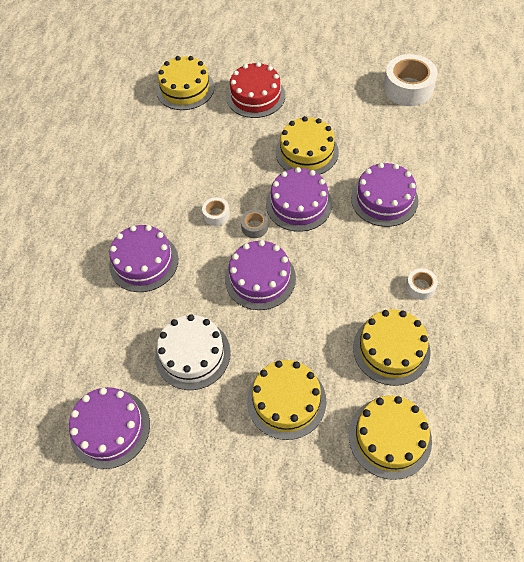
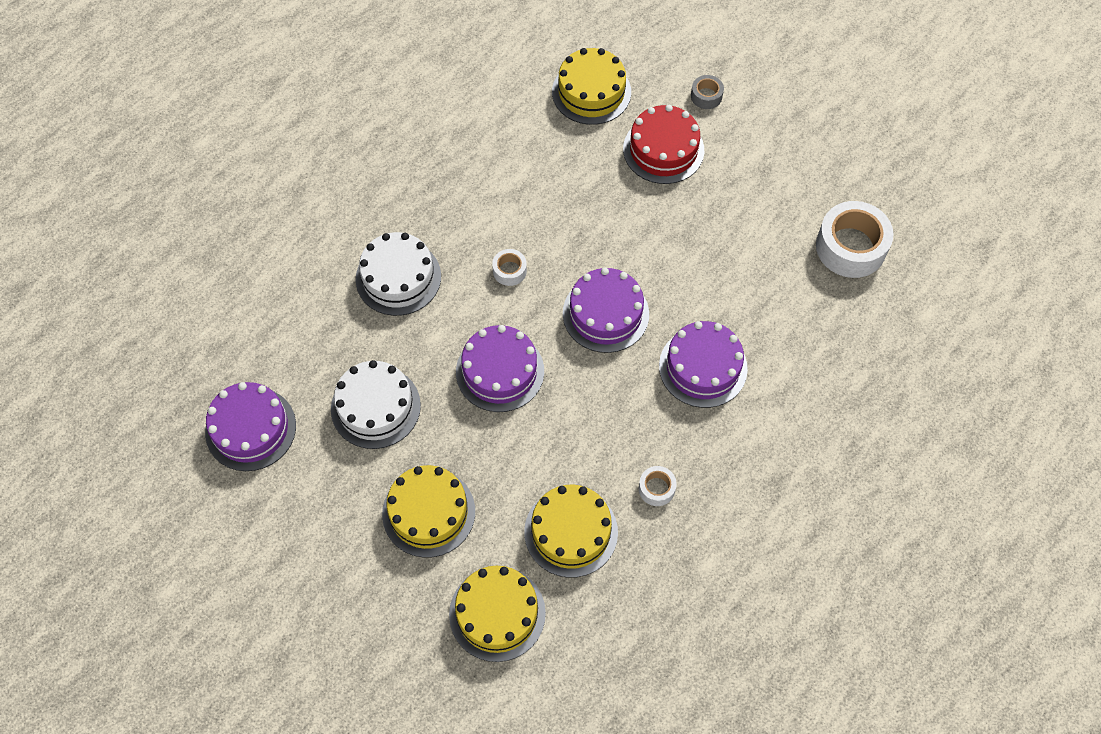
camera: 30 degrees right, 5 degrees up
(144, 262) = (398, 277): purple cake -> white cake
(254, 227) = (538, 310): grey tape -> grey tape (706, 96)
(307, 152) = (664, 256): yellow cake -> none

